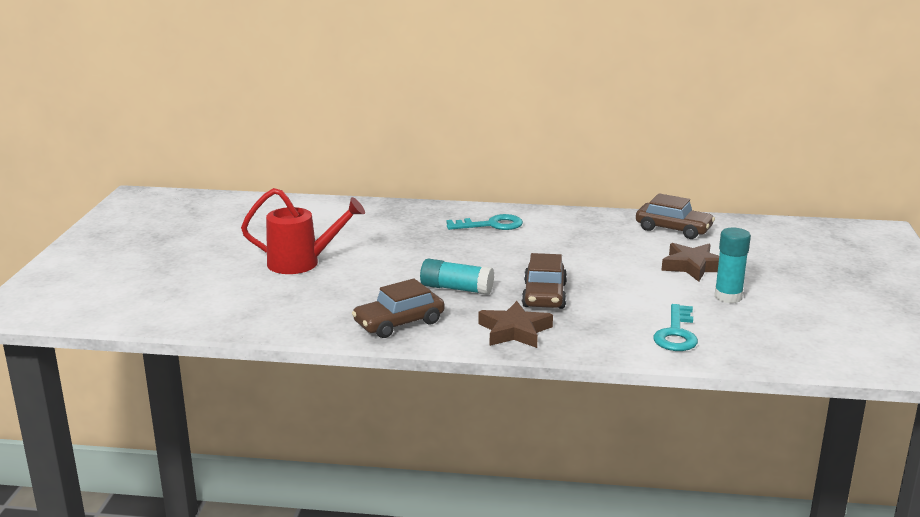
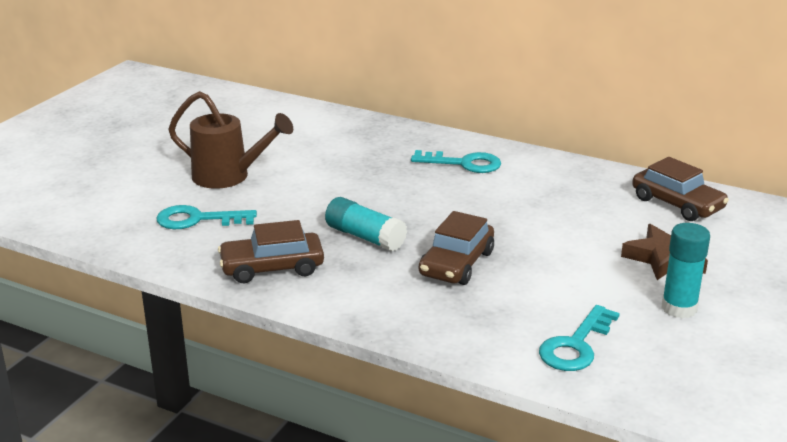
camera: 20 degrees right, 5 degrees up
(301, 263) = (228, 177): red watering can -> brown watering can
(303, 299) = (198, 219): none -> turquoise key
(514, 331) = (388, 303): brown star -> none

